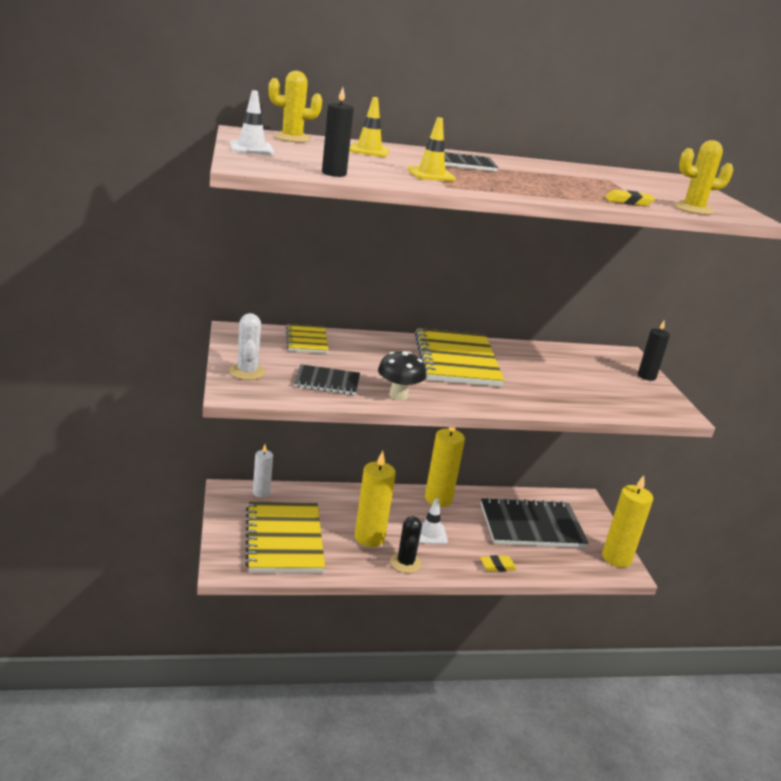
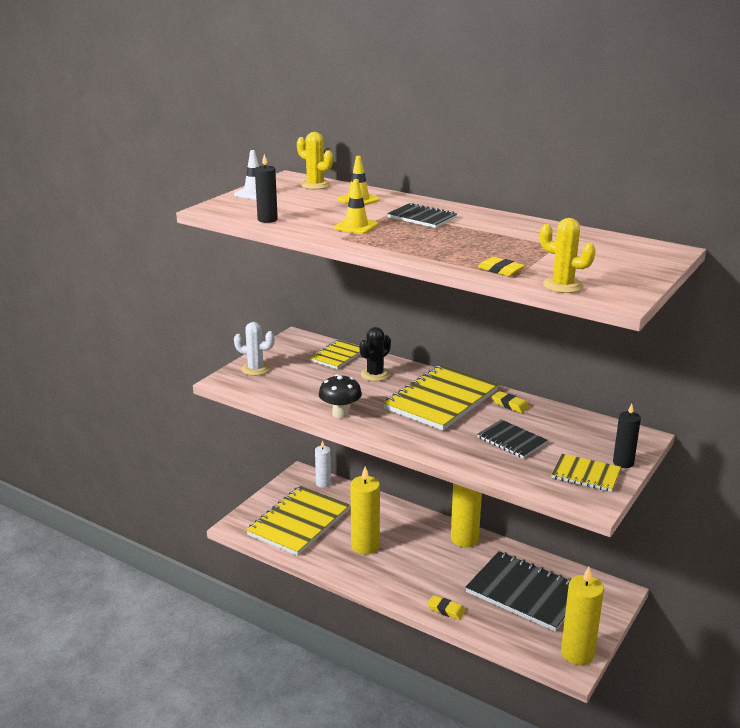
camera: 45 degrees right, 0 degrees up
(247, 372) = (255, 369): white cactus -> white cactus turned 75 degrees clockwise
(327, 382) = (302, 390): black notebook -> black notebook (511, 440)
(405, 563) = (369, 575): black cactus -> black cactus (375, 374)
(430, 534) = (420, 562): white traffic cone -> none
(510, 351) = (510, 405): none -> yellow eraser
(641, 393) = (585, 474): none -> yellow notebook

